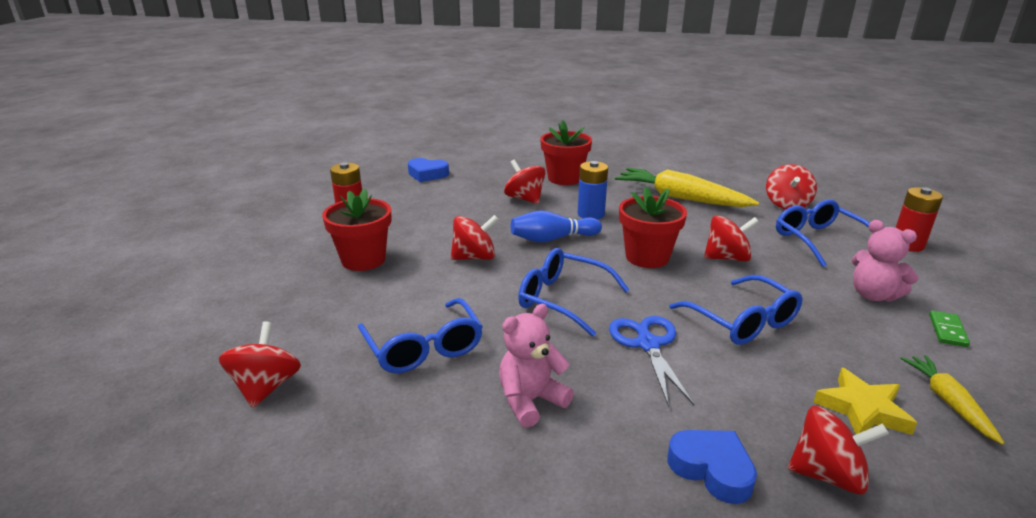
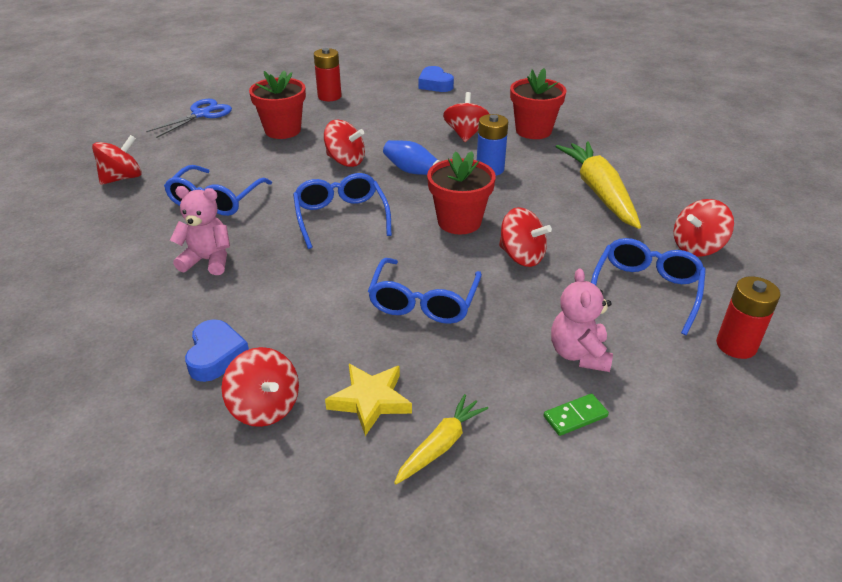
camera: 45 degrees right, 10 degrees up
(648, 344) = (330, 274): blue scissors -> blue scissors (201, 114)

